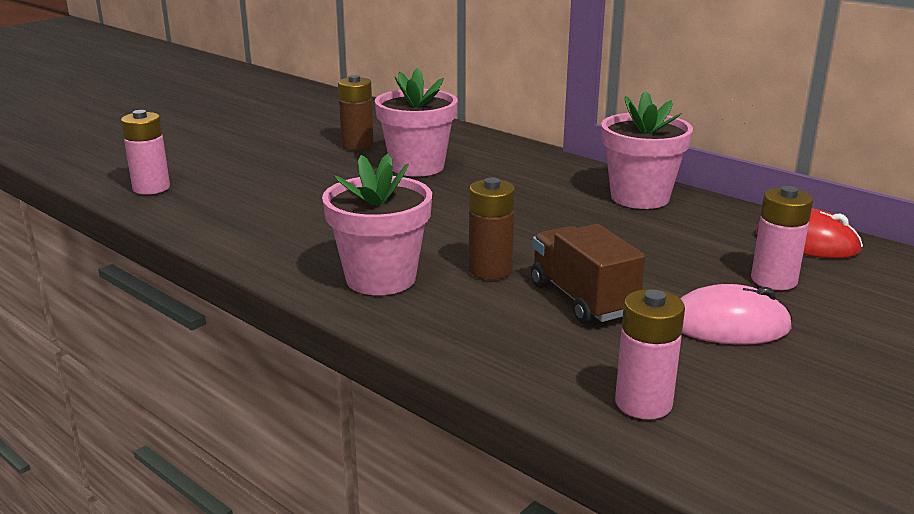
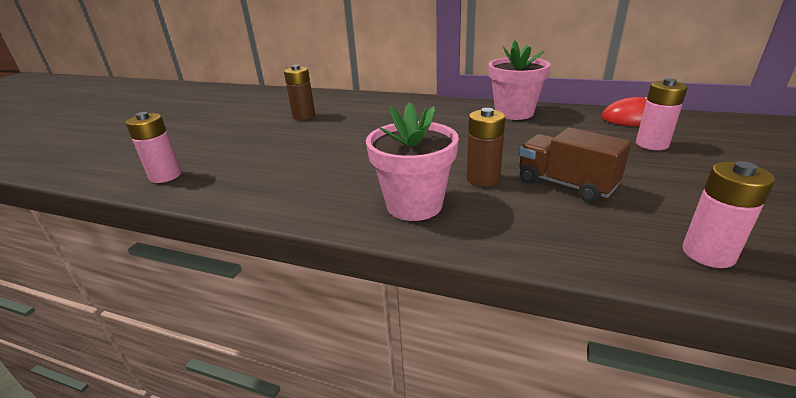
camera: 20 degrees left, 5 degrees up
(417, 167) = (358, 121): pink flower pot -> none
(729, 324) = (670, 179): pink mouse -> none

